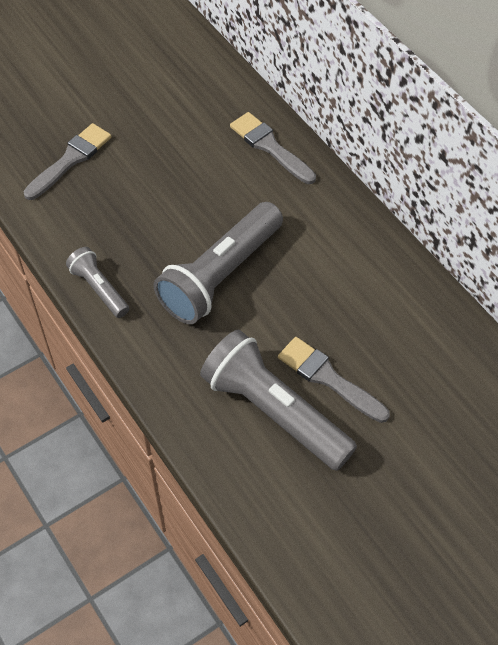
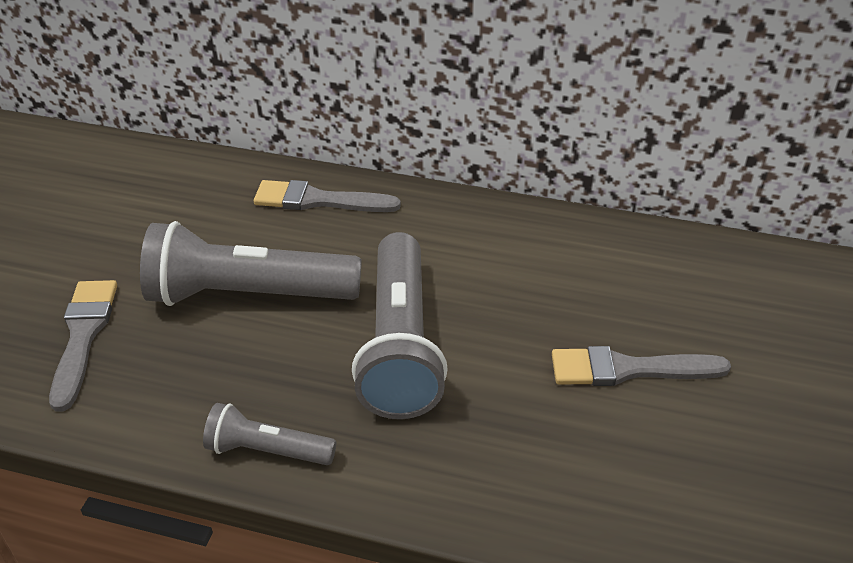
camera: 40 degrees left, 15 degrees down
(274, 412) = (617, 441): grey flashlight -> grey flashlight (248, 295)

